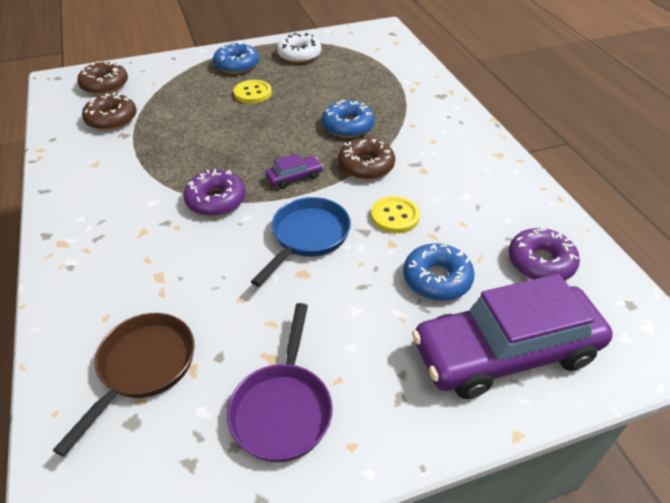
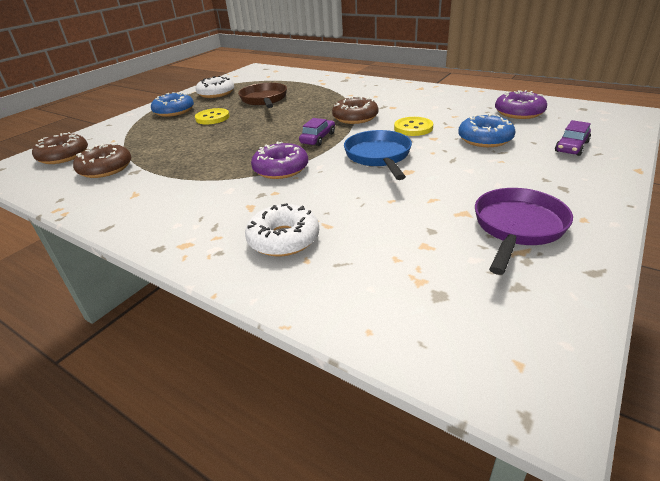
camera: 35 degrees left, 10 degrees down
(118, 285) = (283, 239): none -> white donut
(143, 368) = (390, 265): brown pan -> brown pan (264, 100)
(283, 408) = (517, 228): purple pan -> purple pan turned 120 degrees counterclockwise
(348, 126) = (311, 108): blue donut -> none
(505, 352) = (571, 147): purple car -> purple car, size x0.40

